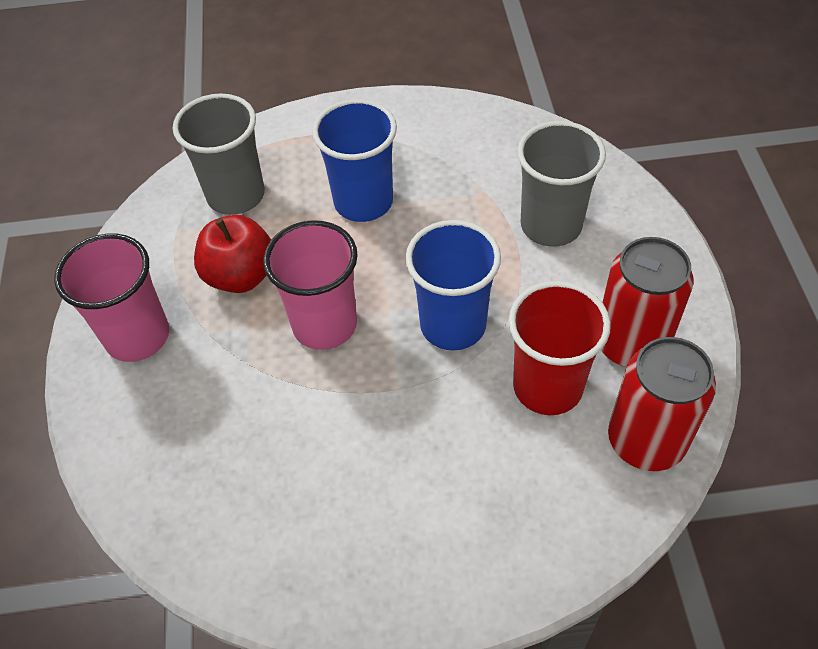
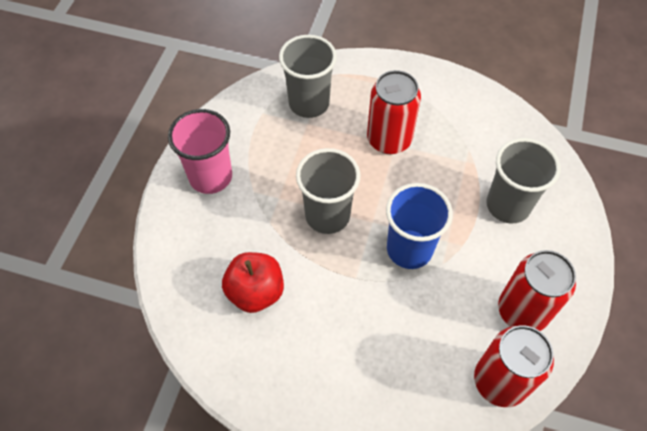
camera: 20 degrees right, 5 degrees up
(241, 275) = (289, 161): red apple -> red apple (255, 292)
(324, 324) = (327, 215): pink cup -> grey cup
(363, 202) = (389, 139): blue cup -> red can
(547, 387) = (452, 317): red cup -> none

